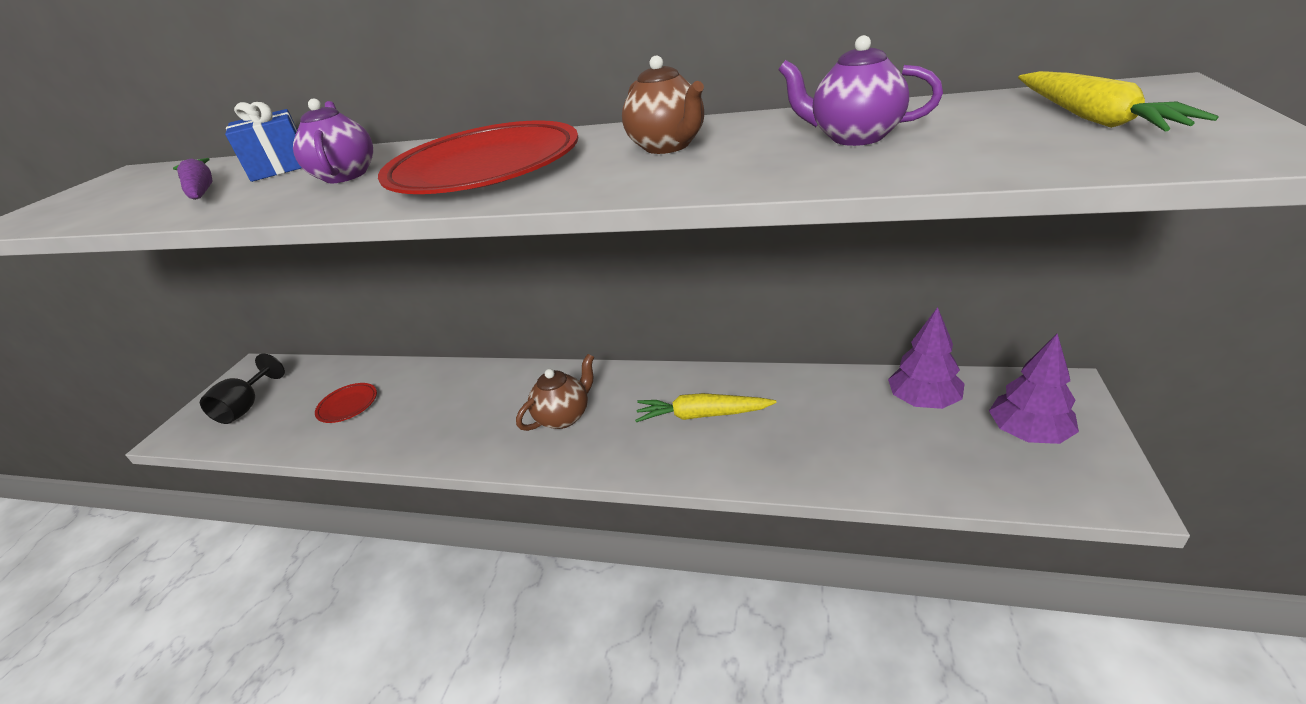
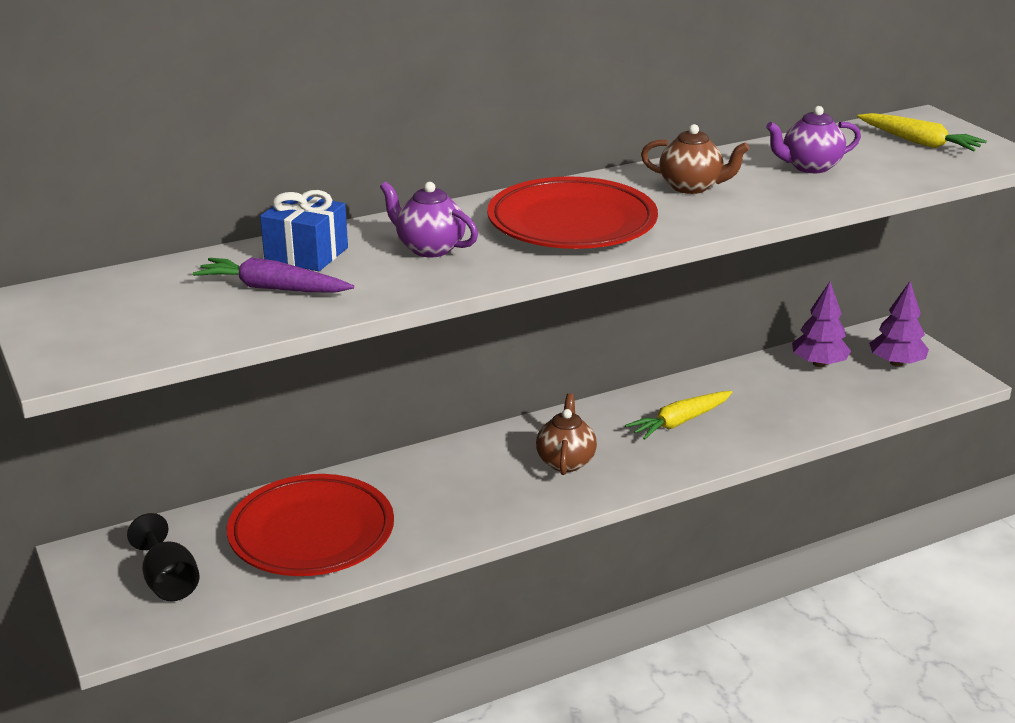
camera: 45 degrees left, 5 degrees down
(348, 405) = (311, 533): red plate -> red plate, size x2.24

